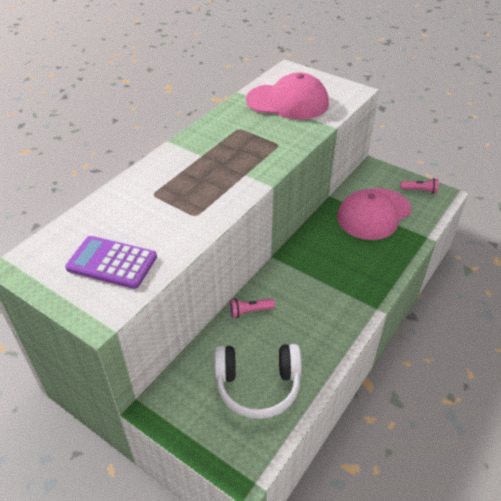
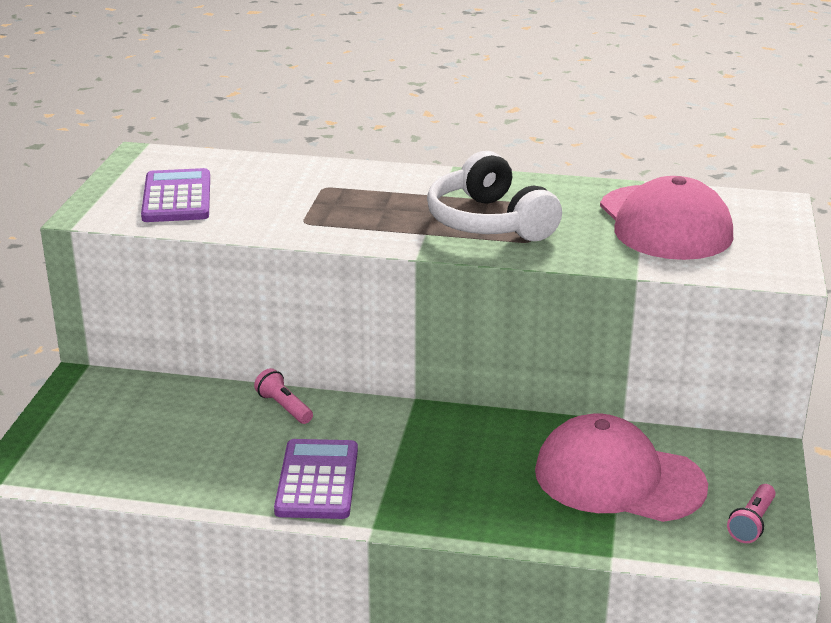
camera: 65 degrees right, 15 degrees down
(258, 386) = (151, 447): white headphones -> white headphones (489, 222)
(328, 318) = (317, 480): none -> purple calculator
(419, 190) = (752, 523): pink flashlight -> pink flashlight turned 45 degrees clockwise

